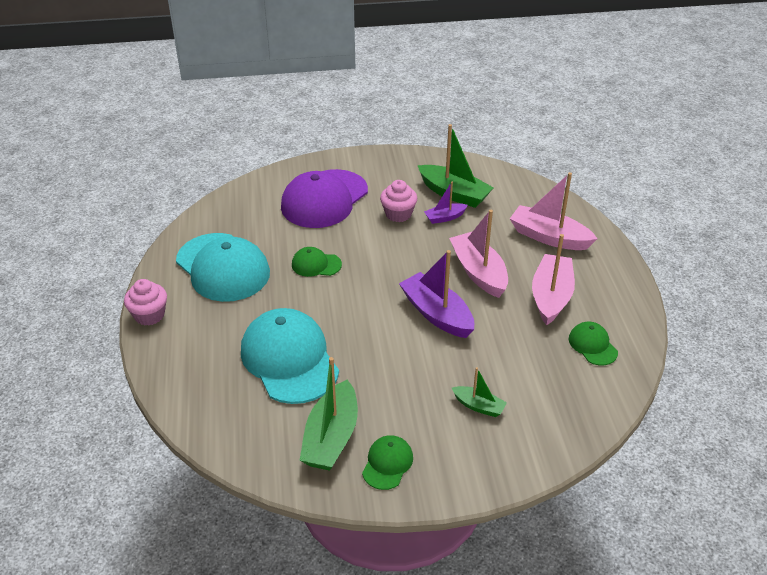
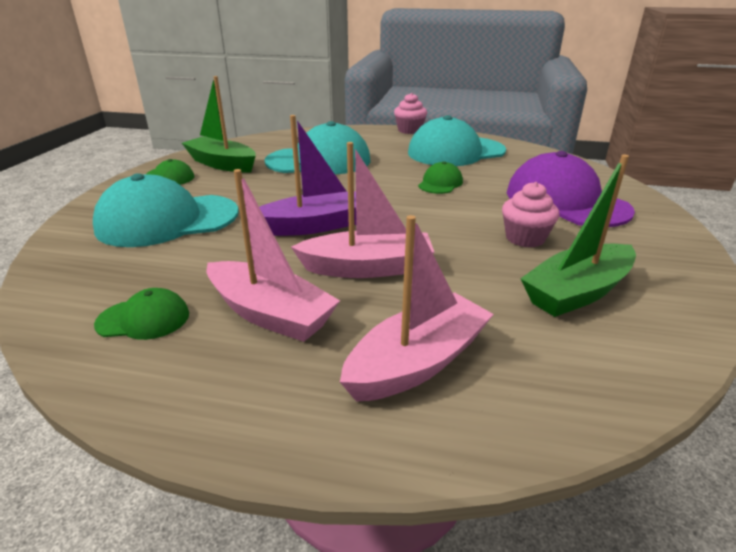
camera: 110 degrees right, 10 degrees down
(445, 217) = (508, 270): purple boat -> none
(479, 406) = (167, 220): green boat -> turquoise cap

